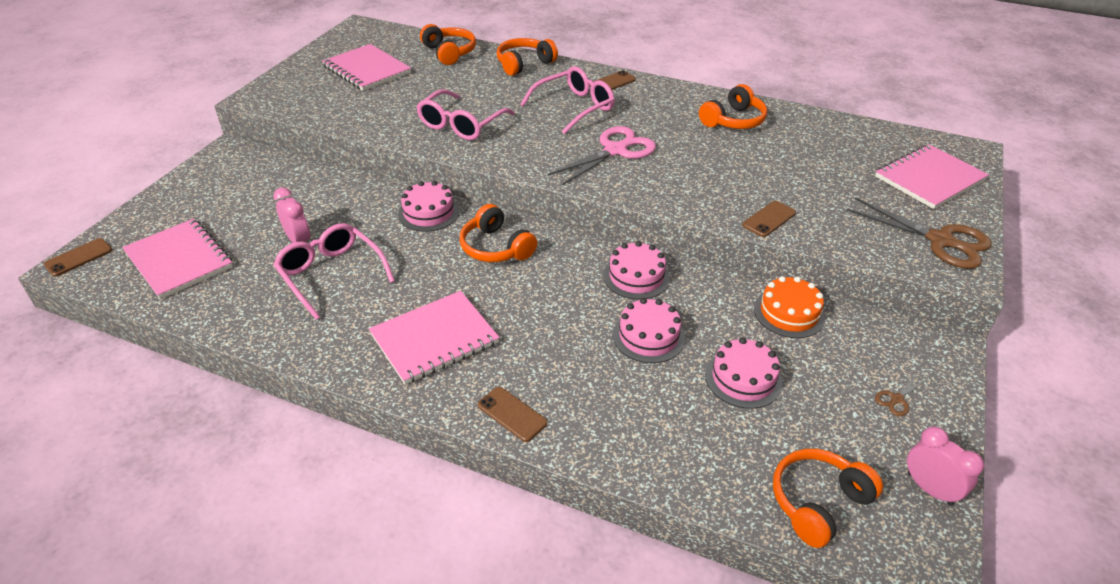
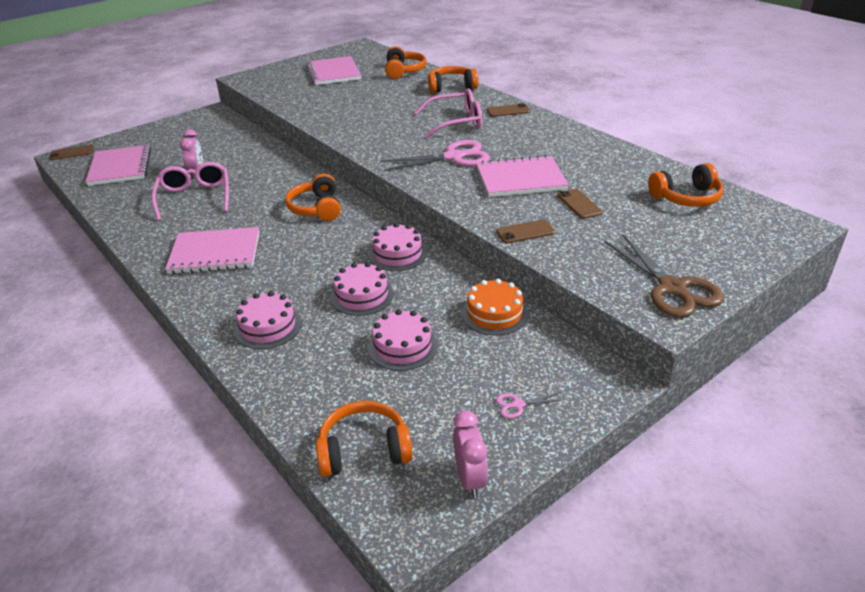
camera: 30 degrees right, 5 degrees down
(428, 213) = (295, 175): pink cake -> pink cake (268, 326)
(461, 124) = (358, 118): pink glasses -> none
(512, 414) = (213, 313): brown phone -> brown phone (579, 204)
(733, 120) = (581, 156): orange headphones -> orange headphones (686, 198)
(896, 399) = (517, 405): brown scissors -> pink scissors
(929, 178) = (723, 238): pink notebook -> pink notebook (520, 179)

